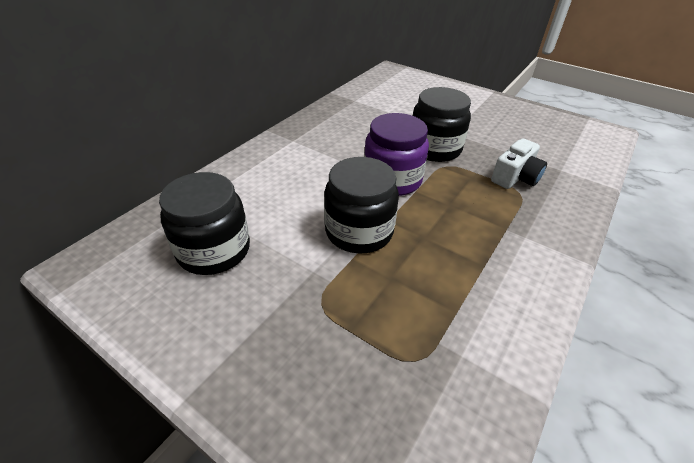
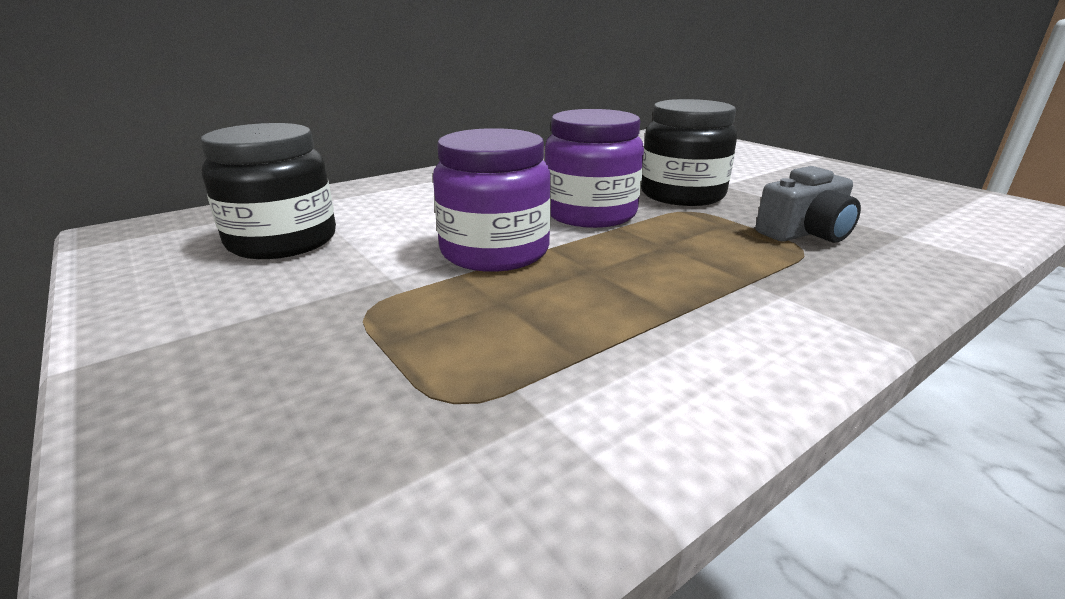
camera: 20 degrees right, 15 degrees down
(359, 231) = (494, 251): black jar -> purple jar
(515, 177) = (805, 233): white camera -> grey camera

